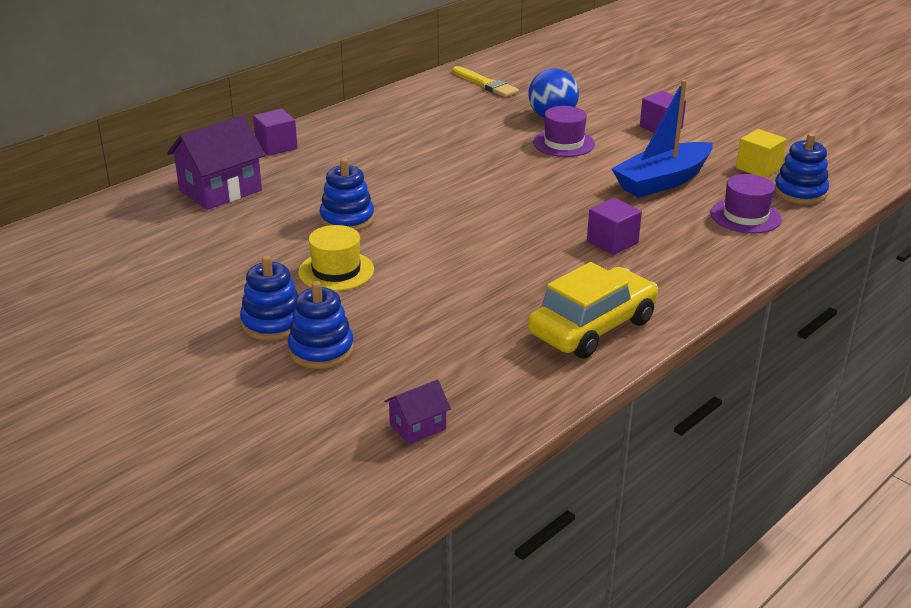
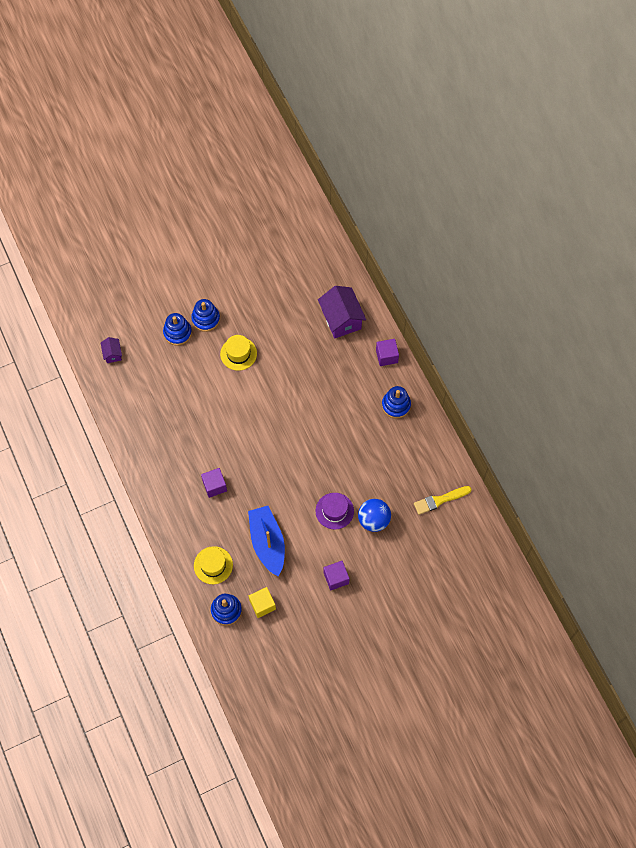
camera: 110 degrees right, 35 degrees up
(347, 219) = (286, 371): blue stacking toy -> blue stacking toy (396, 405)
(592, 327) = (148, 444): yellow car -> none
(745, 216) = (213, 565): purple hat -> yellow hat

